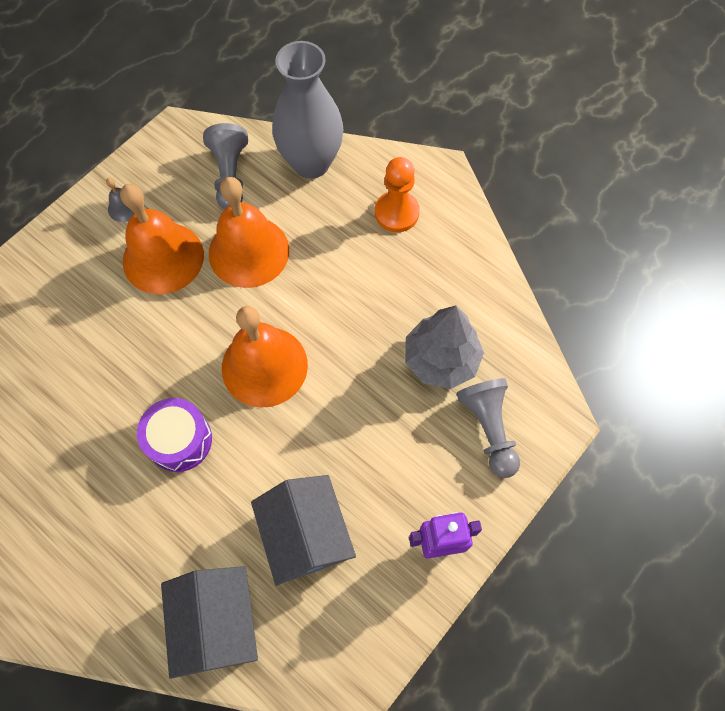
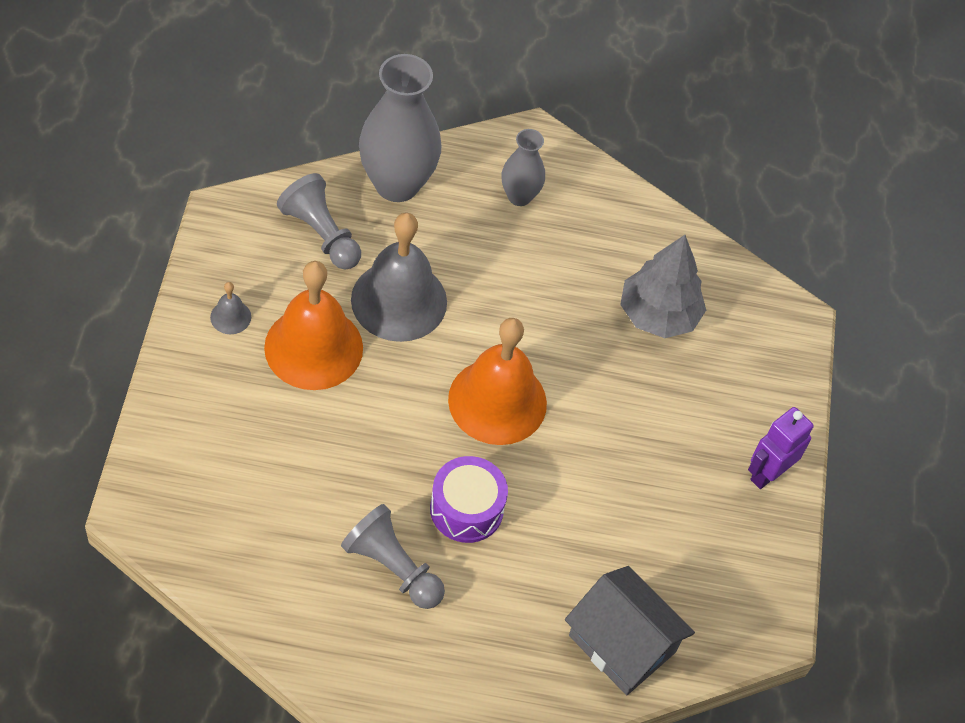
camera: 40 degrees left, 10 degrees down
(249, 251) = (399, 300): orange bell -> grey bell
(306, 535) = (647, 528): grey house -> none
(396, 213) = (519, 196): orange pawn -> grey vase
(488, 429) = (742, 355): grey pawn -> grey pawn (392, 567)

